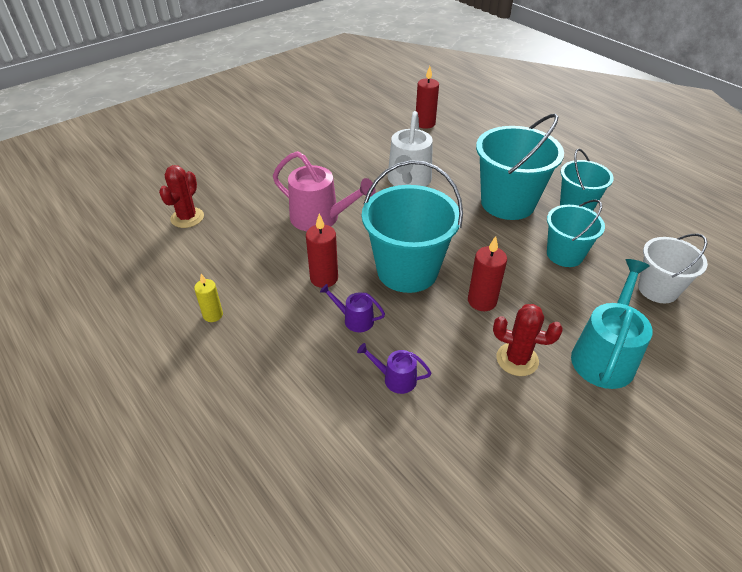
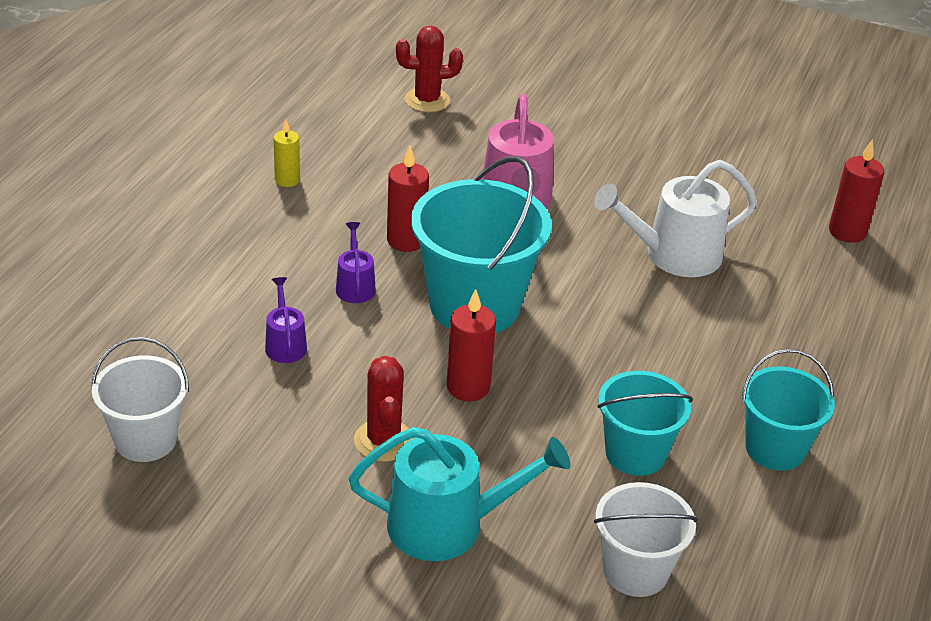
camera: 60 degrees right, 5 degrees down
(465, 507) = (145, 440): none -> white bucket
(507, 203) = (712, 369): turquoise bucket -> none

